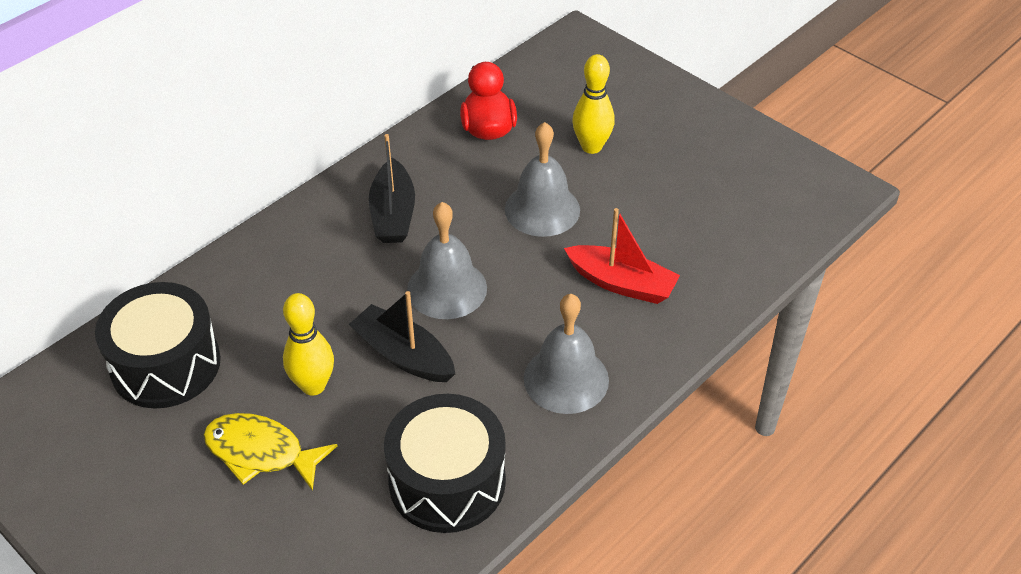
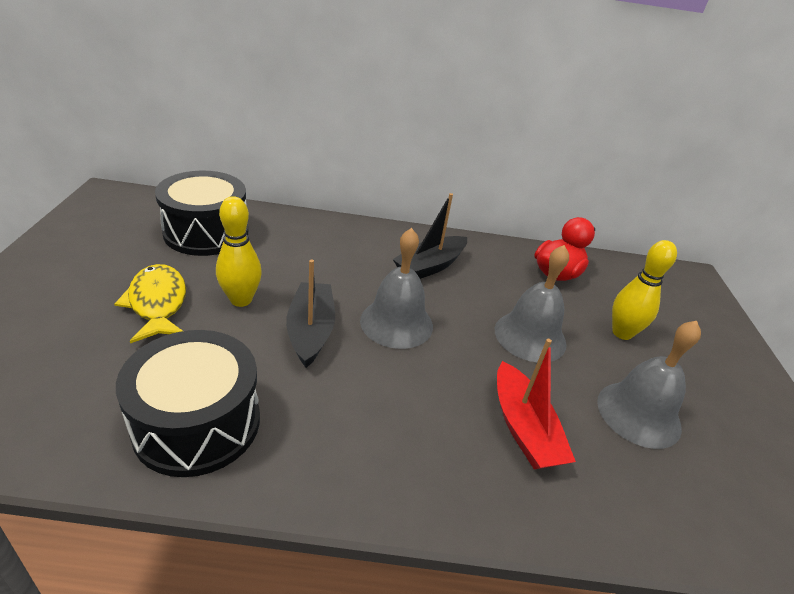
camera: 45 degrees right, 10 degrees down
(566, 379) = (380, 447): grey bell -> grey bell (638, 414)

